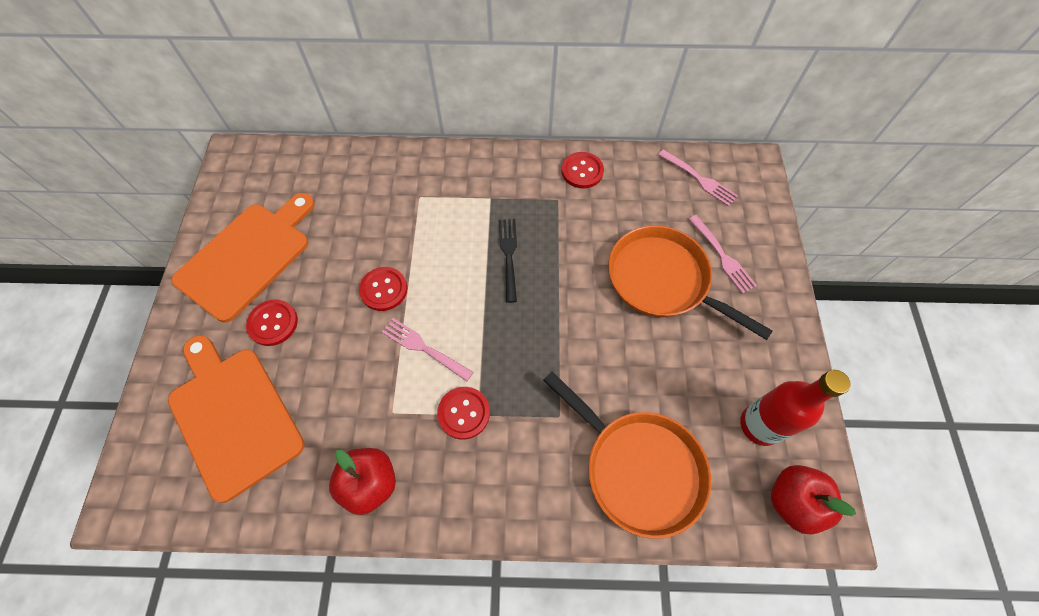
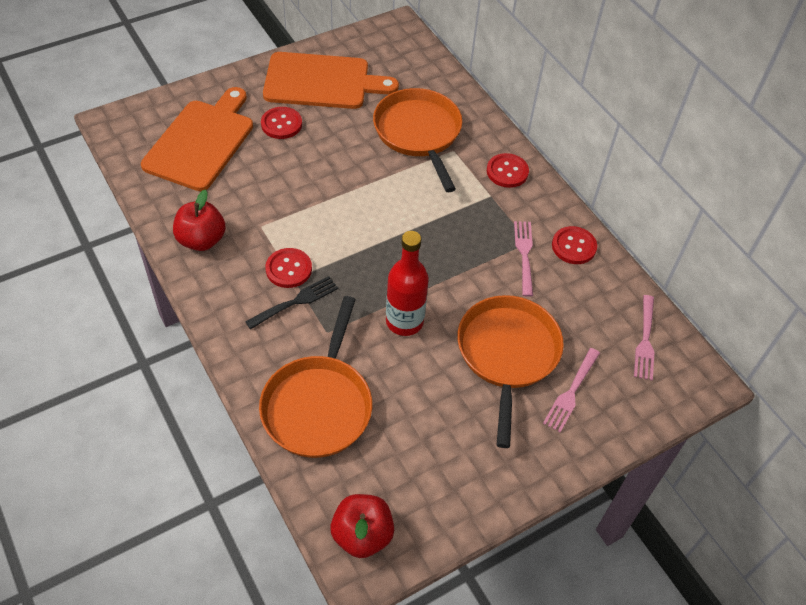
camera: 55 degrees right, 10 degrees down
(379, 212) = (419, 133): none -> orange pan
(383, 289) = (354, 171): red button -> red button (507, 172)
(424, 348) = (324, 219): pink fork -> pink fork (524, 255)
(509, 256) = (445, 234): black fork -> black fork (295, 302)
(760, 425) = (417, 484): red bottle -> red bottle (404, 321)

